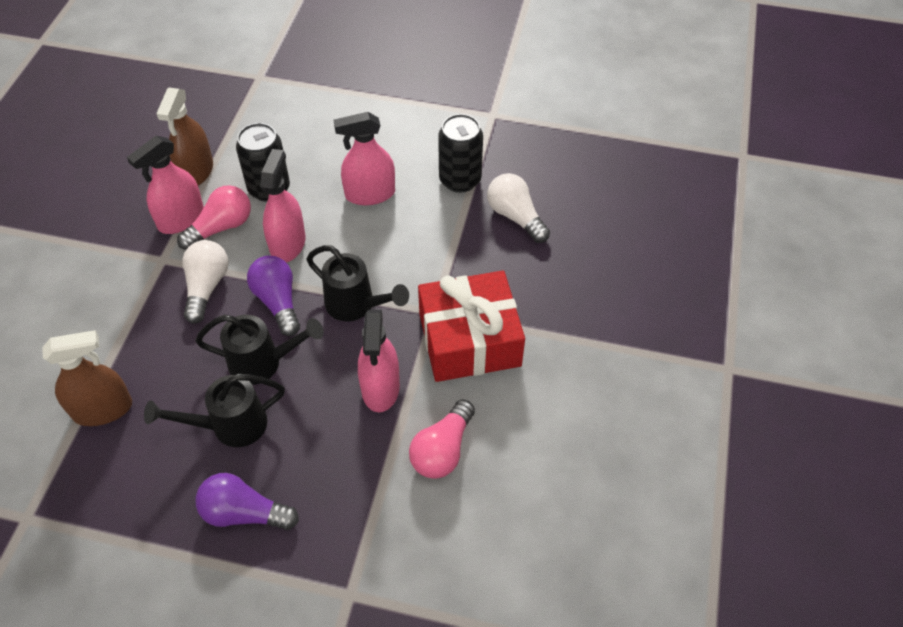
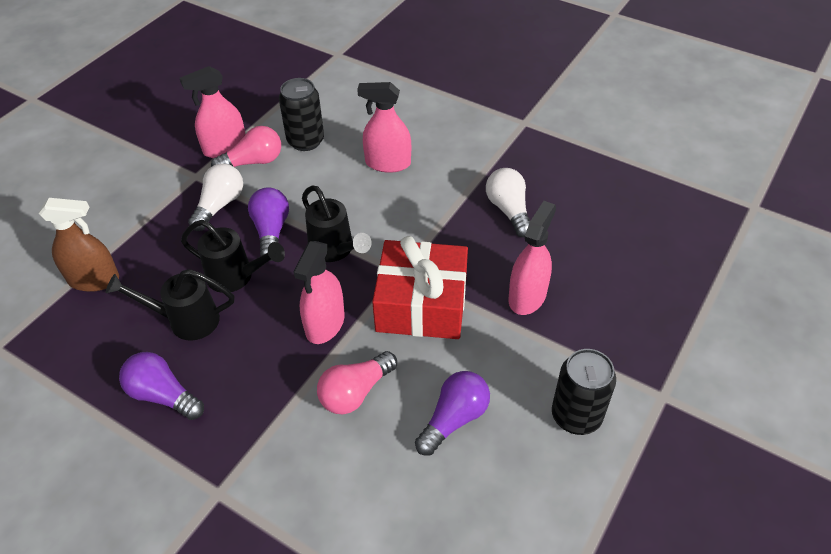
camera: 20 degrees right, 5 degrees down
(196, 171) = (254, 115): brown spray bottle -> none
(287, 244) = (301, 187): pink spray bottle -> pink spray bottle (527, 296)
(460, 180) = (471, 169): black can -> black can (576, 416)
(549, 448) = (454, 419): none -> purple light bulb

